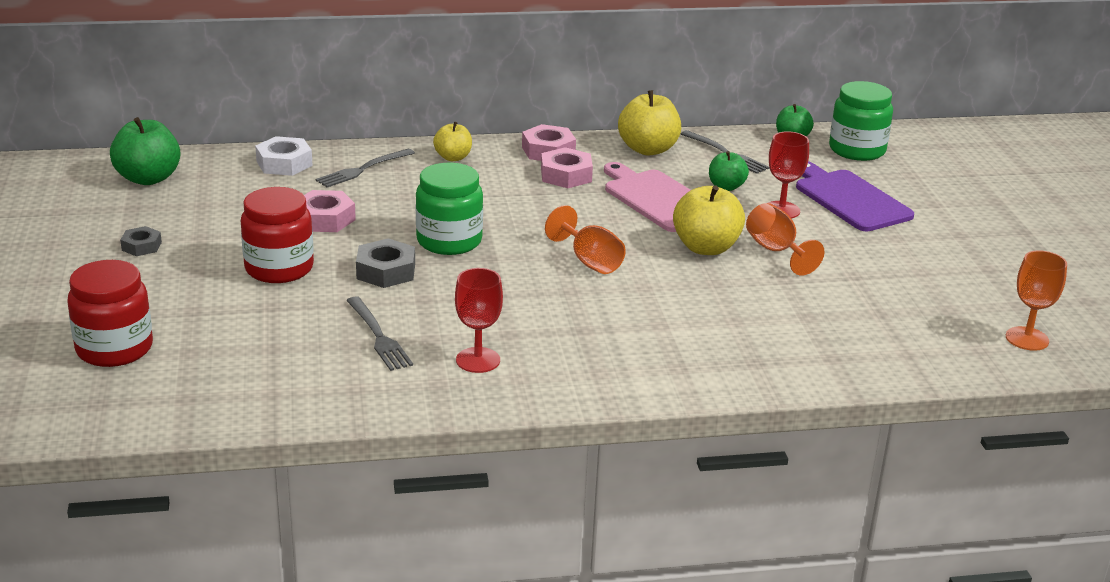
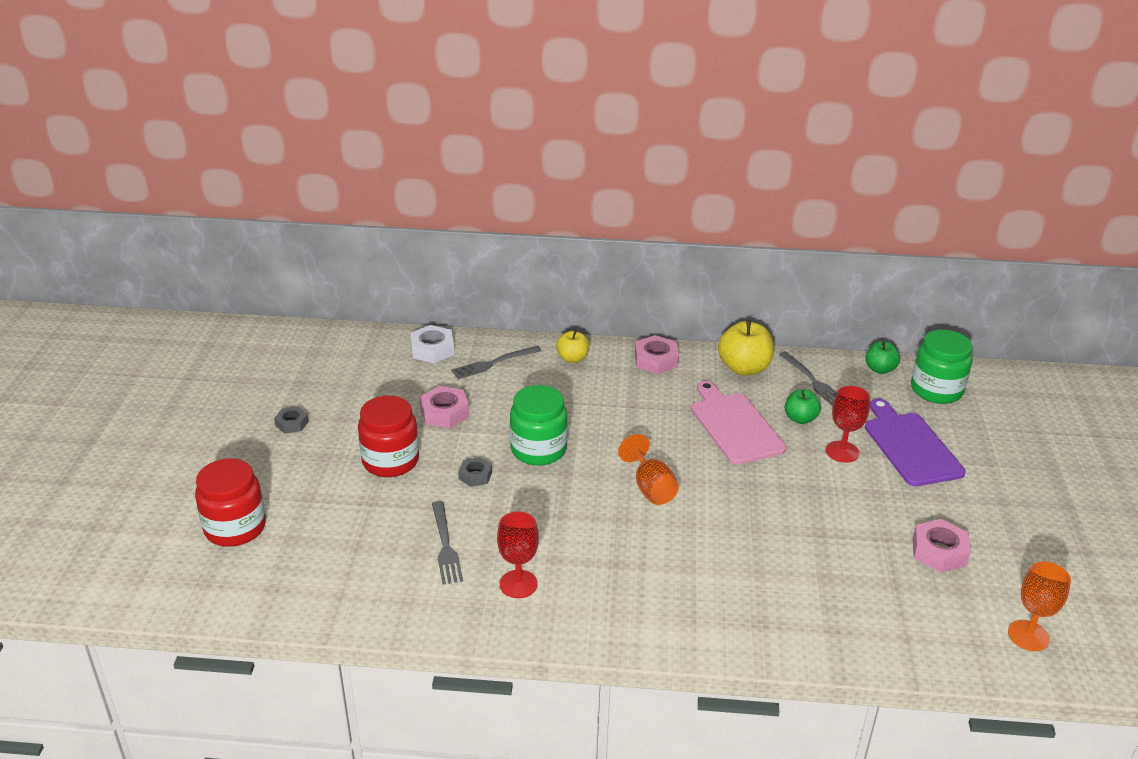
camera: 15 degrees right, 5 degrees up
(148, 178) = (321, 353): green apple -> none
(386, 271) = (475, 475): grey nut -> grey nut, size x0.63
(566, 175) = (662, 389): pink nut -> pink nut (939, 551)
(706, 248) = (758, 486): yellow apple -> none
(776, 251) = (821, 498): orange goblet -> none

